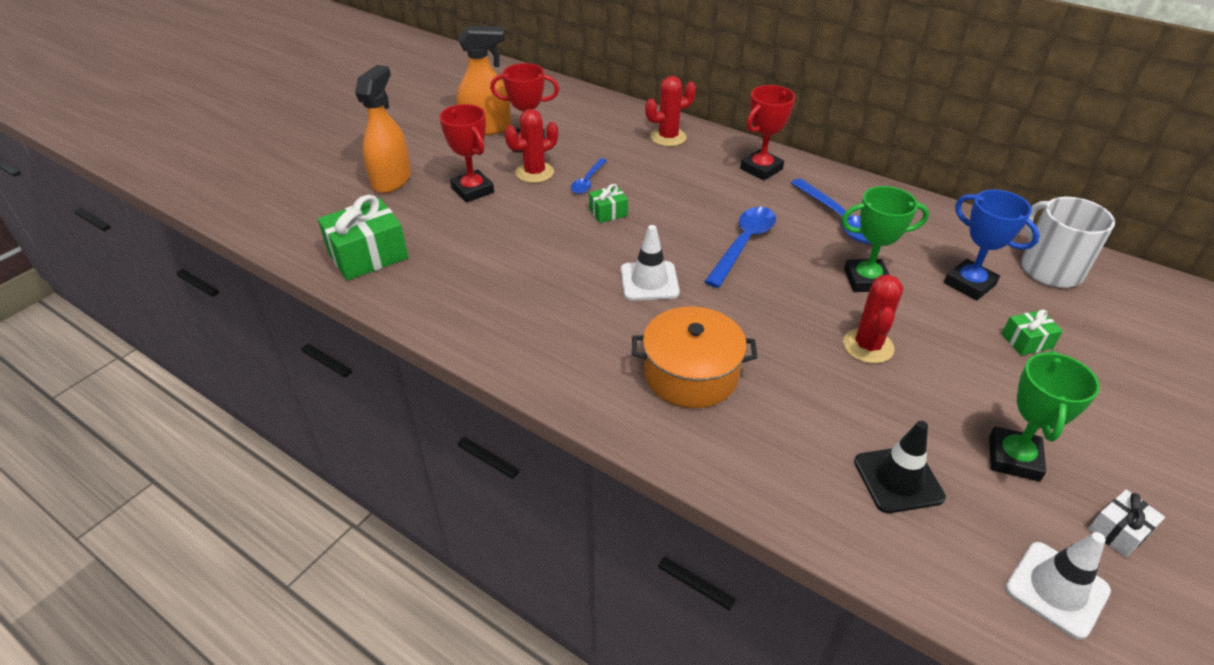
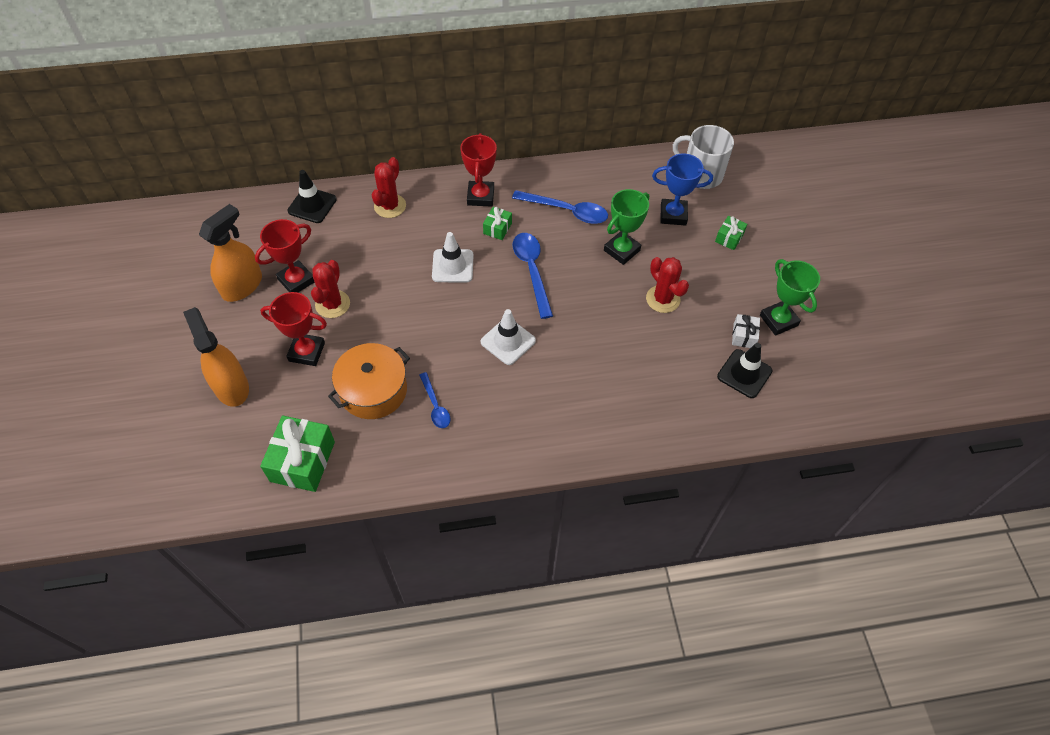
camera: 45 degrees left, 15 degrees up
(587, 181) = (379, 286): blue spoon -> blue spoon (435, 406)
(605, 108) = (312, 205): none -> black traffic cone
(608, 212) = (423, 304): green gift -> green gift (497, 228)
(691, 374) = (596, 389): orange pot -> orange pot (373, 390)
(1056, 589) = (844, 380): white traffic cone -> white traffic cone (452, 266)
(1118, 531) = (843, 328): white gift -> white gift (743, 336)

